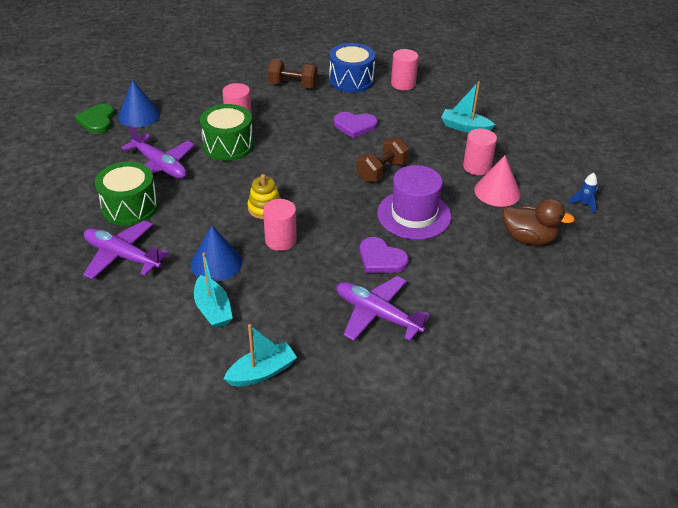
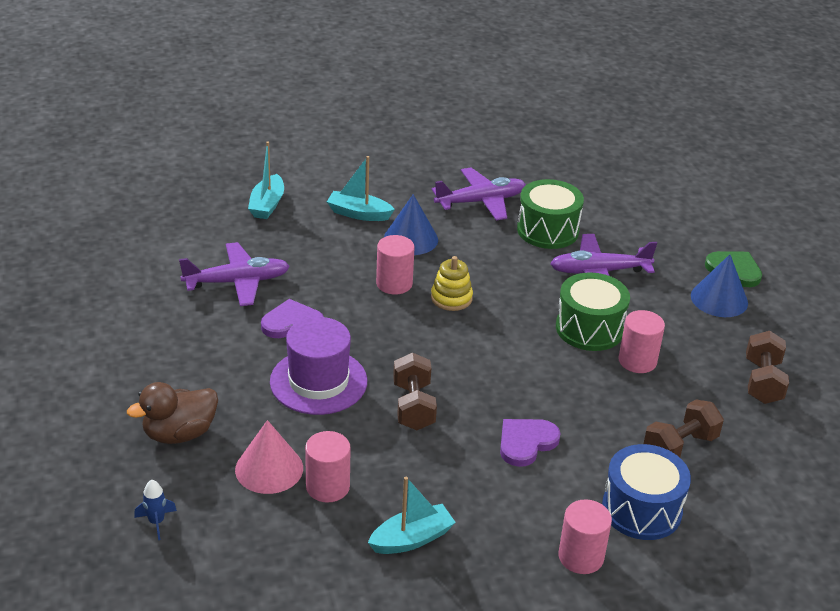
camera: 130 degrees right, 5 degrees down
(206, 80) = (762, 382): none -> brown dumbbell

